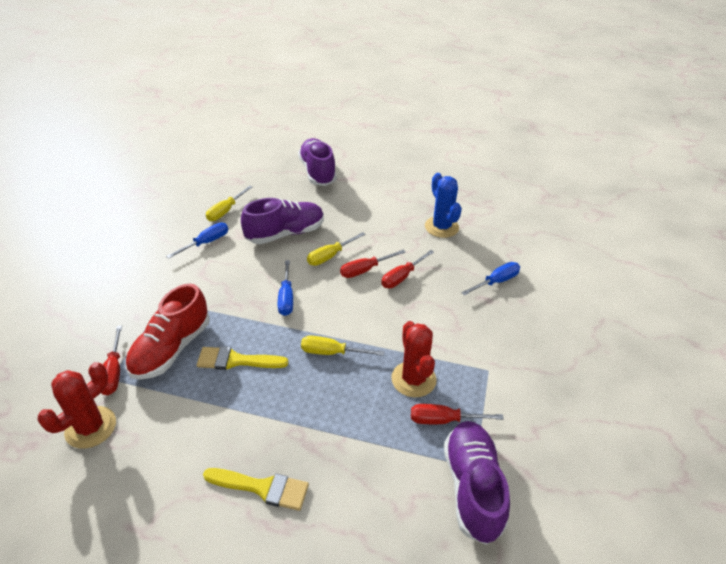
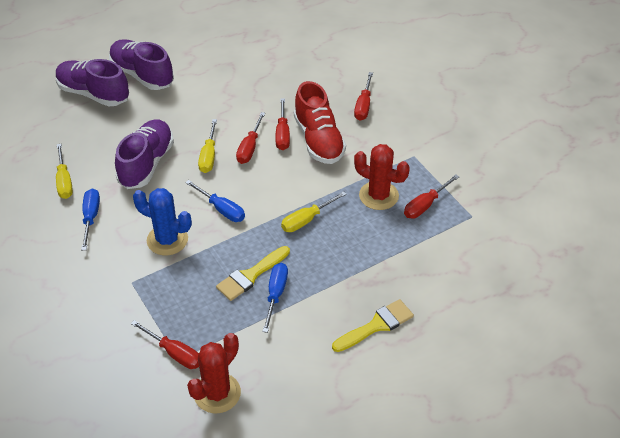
camera: 45 degrees left, 5 degrees up
(90, 427) = (217, 393): red cactus -> red cactus turned 45 degrees clockwise
(171, 349) = (192, 306): red shoe -> red shoe (318, 140)
(441, 227) = (260, 76): blue cactus -> blue cactus (167, 240)
(472, 487) = (483, 228): purple shoe -> purple shoe (142, 75)
(496, 282) = (348, 92): blue screwdriver -> blue screwdriver (275, 294)
(496, 300) = (363, 106): none -> red screwdriver

